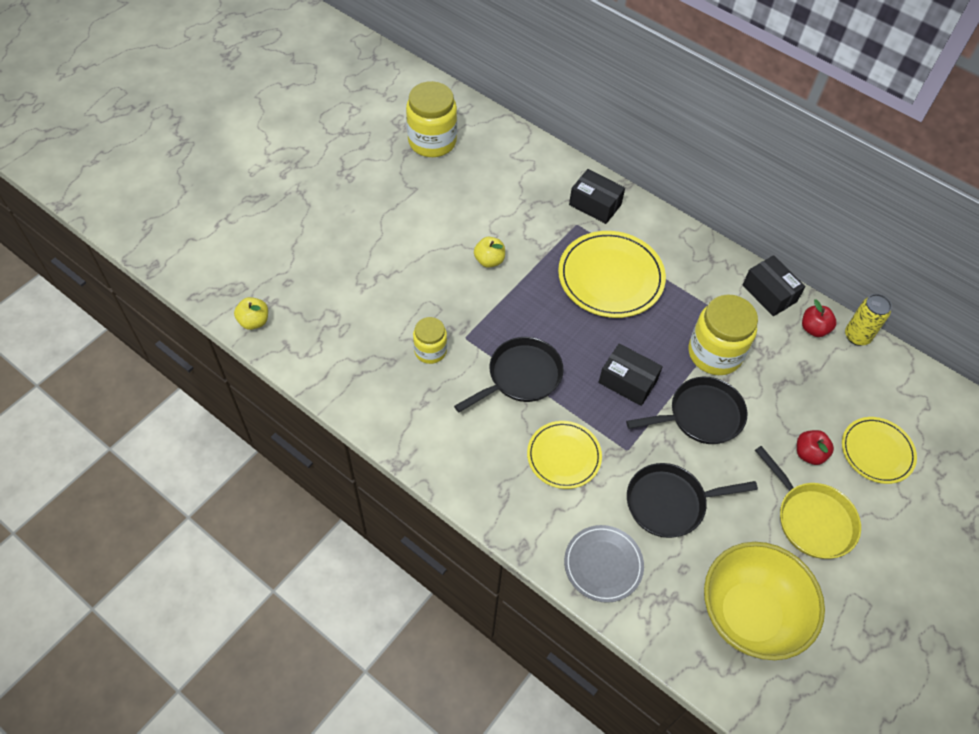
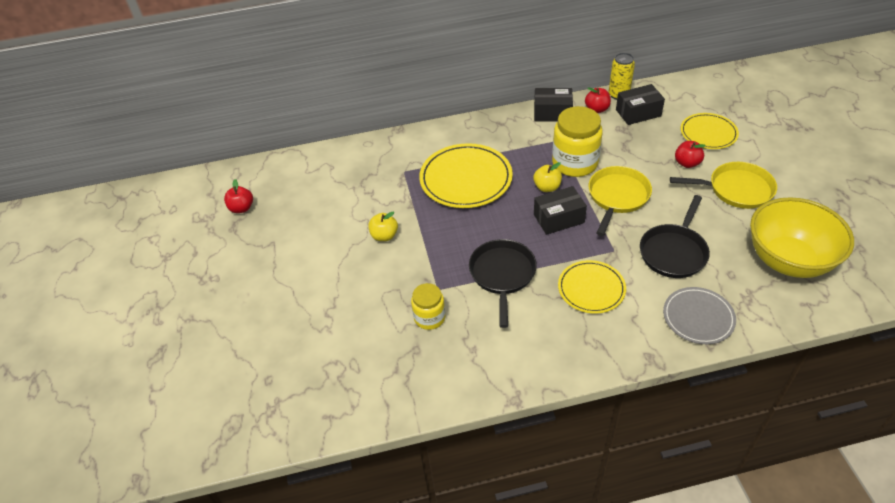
camera: 45 degrees left, 10 degrees down
(254, 321) = (281, 428): yellow apple -> yellow apple (547, 187)
(432, 141) = (242, 208): yellow jar -> red apple
(595, 204) = (398, 153): black box -> black box (638, 113)
(701, 415) = (617, 197): black pan -> yellow pan

